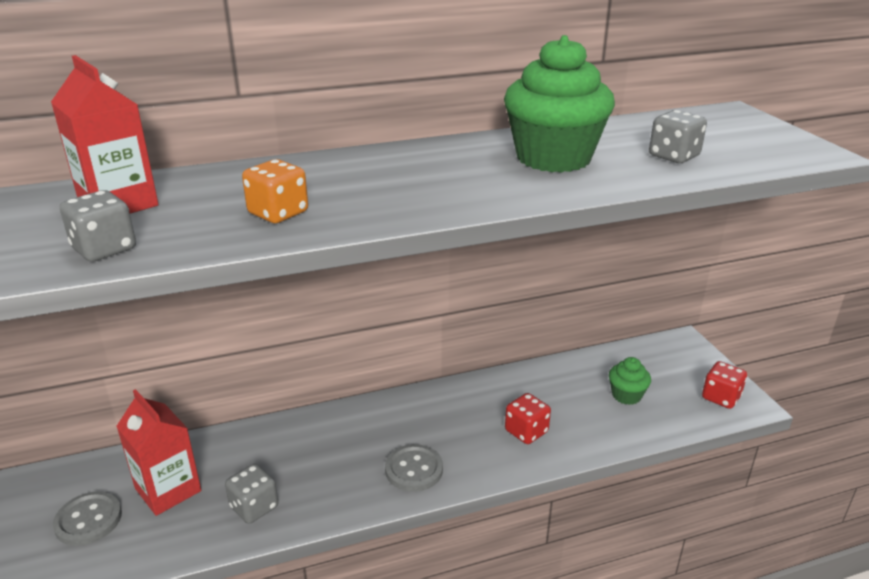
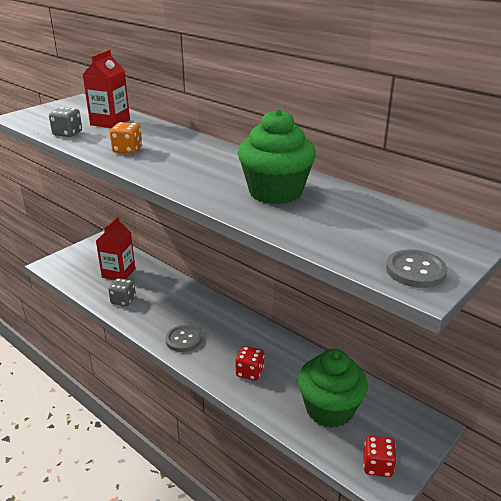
camera: 60 degrees right, 0 degrees up
(88, 520) = (89, 263): grey button -> grey button (415, 270)
(626, 395) = (329, 409): green cupcake -> green cupcake, size x2.03
(674, 156) = (330, 228): grey dice -> none

